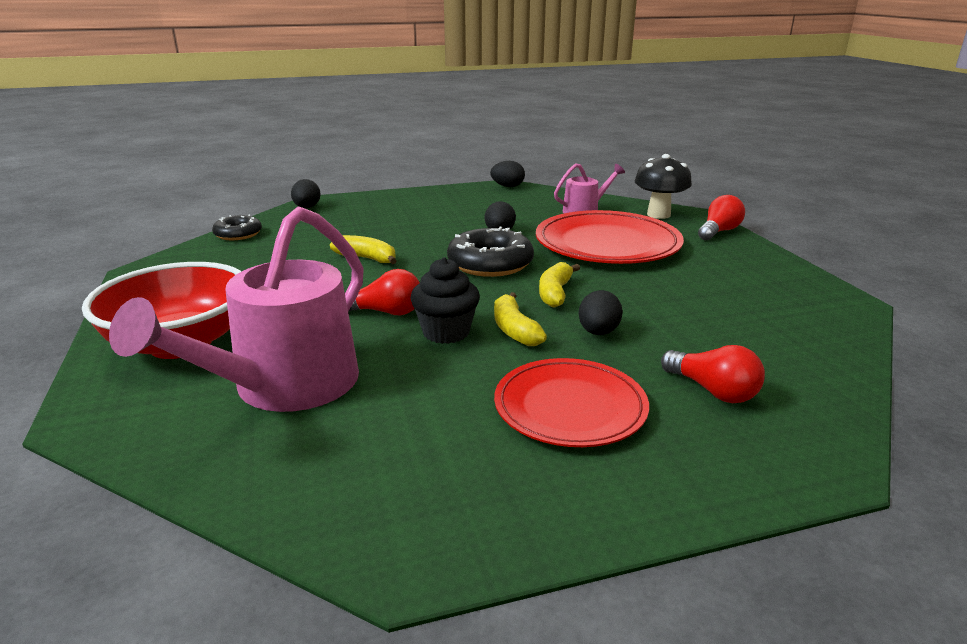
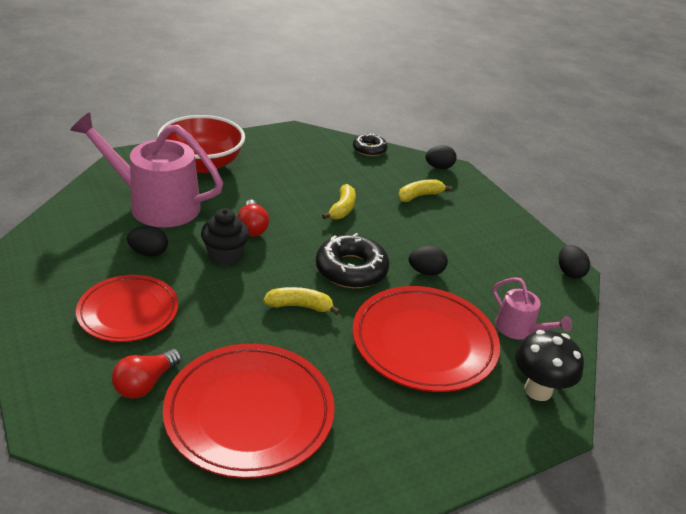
camera: 75 degrees right, 10 degrees up
(514, 330) = (232, 286): yellow banana -> yellow banana (419, 196)
(598, 332) = (232, 328): black egg -> black egg (149, 253)
(718, 231) = (503, 440): red light bulb -> none
(734, 328) = (249, 412): none -> red plate

